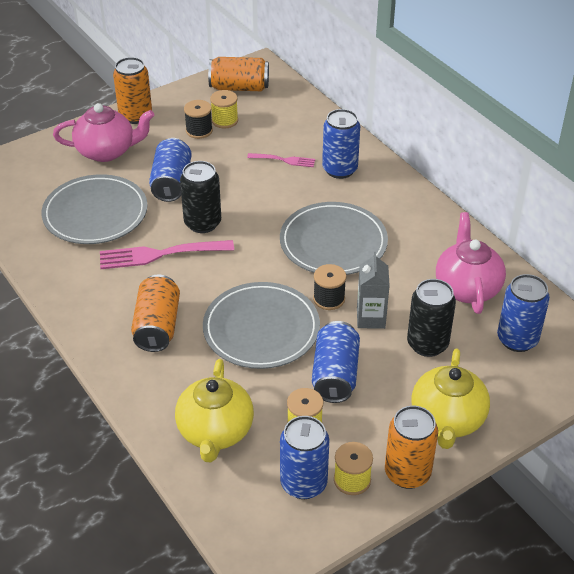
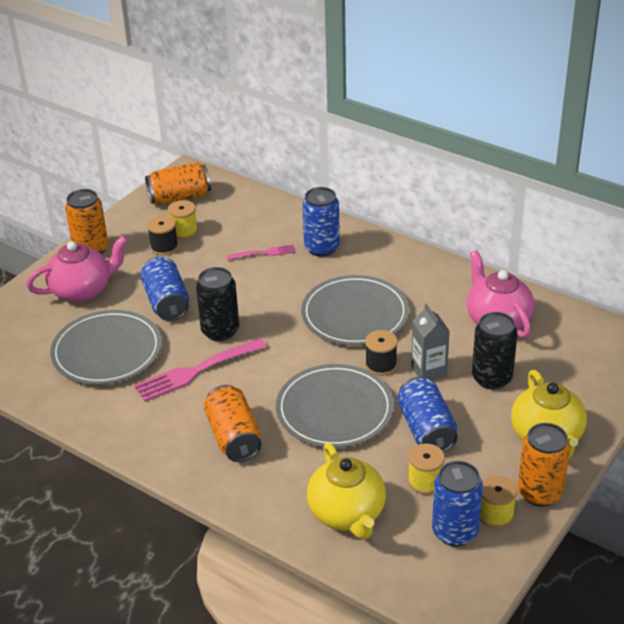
camera: 20 degrees left, 5 degrees down
(517, 339) = (565, 351): blue can -> none

